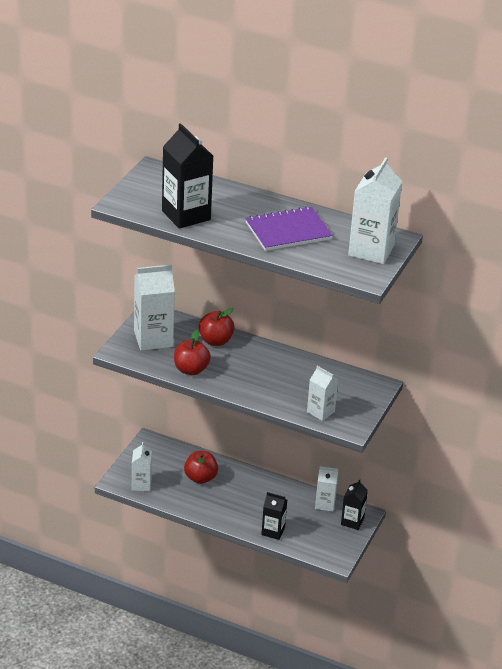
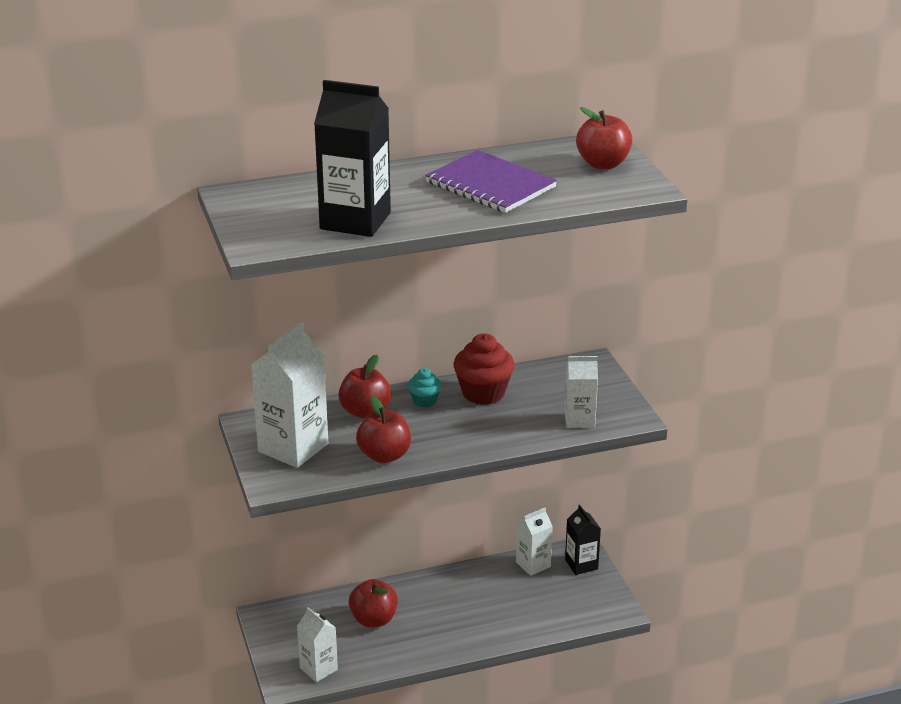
camera: 40 degrees left, 5 degrees down
(254, 353) = (424, 401): none -> turquoise cupcake
(273, 531) = (521, 625): black carton -> none
(288, 231) = (490, 185): purple notebook -> purple notebook turned 75 degrees counterclockwise
(292, 367) = (483, 393): none -> red cupcake
(371, 250) = (603, 164): white carton -> red apple

